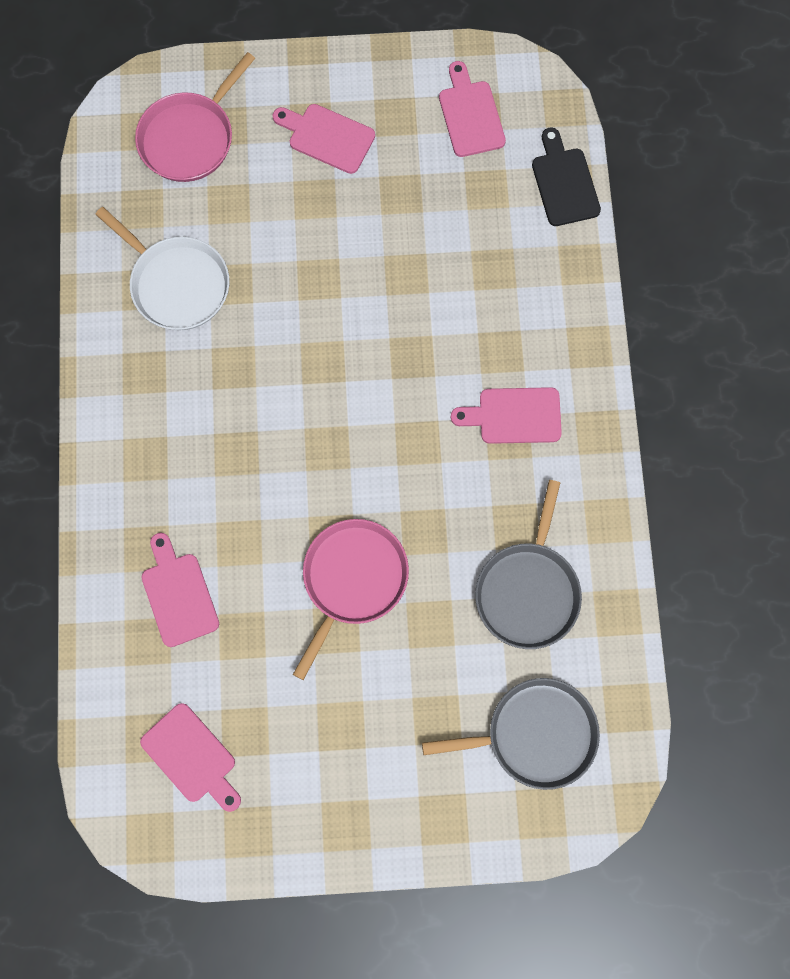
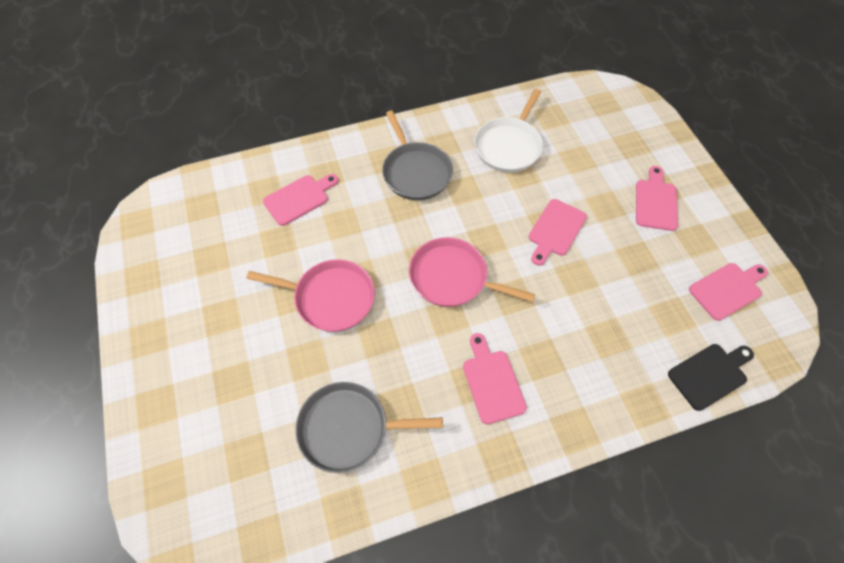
camera: 75 degrees right, 15 degrees down
(190, 138) = (612, 128): pink pan -> pink pan (452, 277)
(192, 756) = (191, 233): pink cutting board -> pink cutting board (555, 230)
(535, 734) = (229, 462): grey pan -> grey pan (415, 172)

